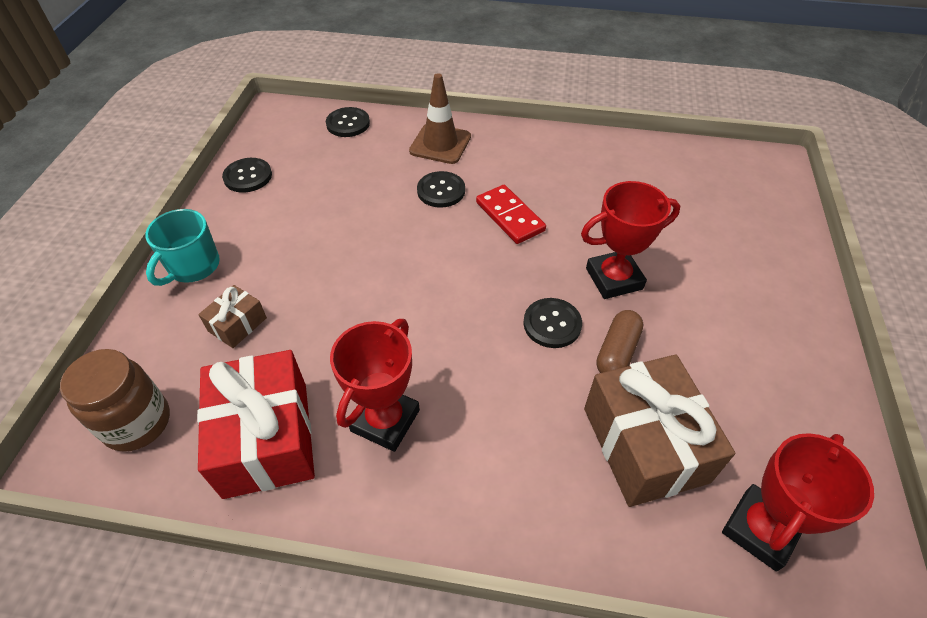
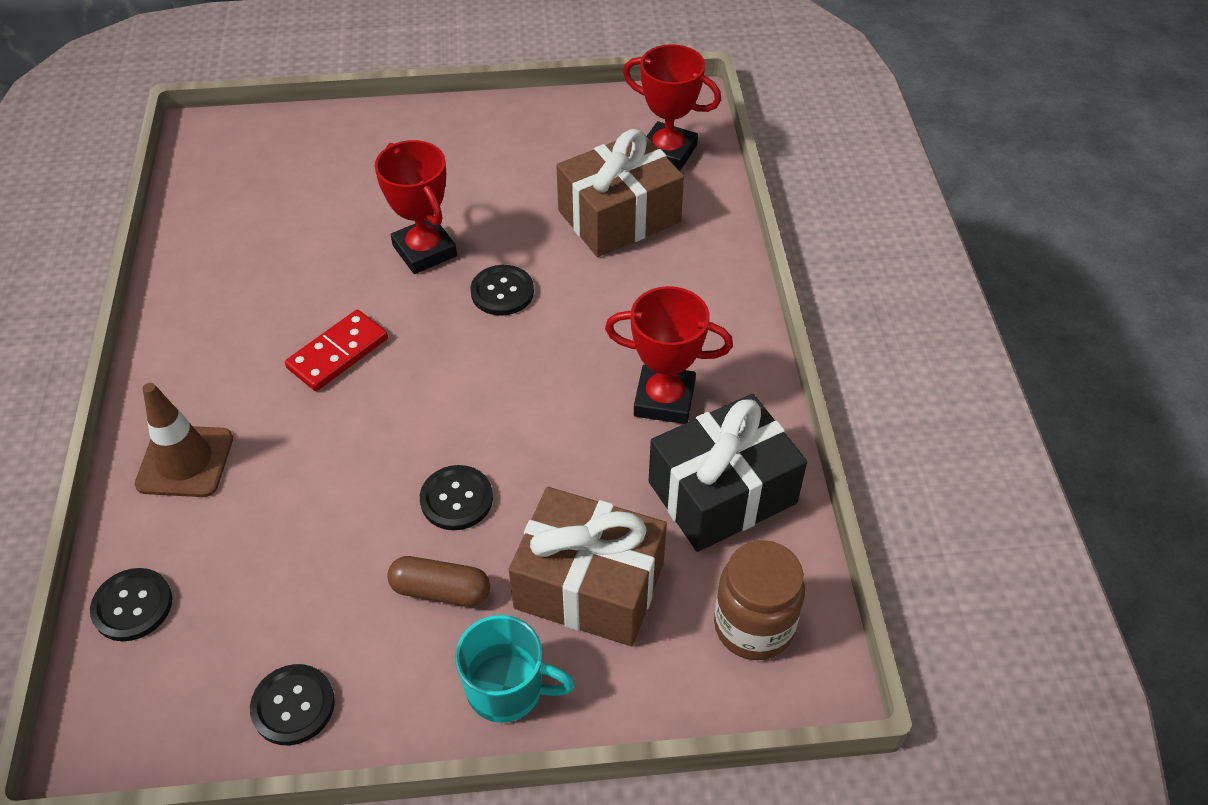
camera: 105 degrees left, 0 degrees up
(237, 324) = (589, 585): brown gift -> brown gift, size x2.08
(266, 438) = (722, 492): red gift -> black gift
(441, 191) = (296, 435): black button -> black button (456, 499)
(617, 352) = (524, 241): brown capsule -> brown capsule (440, 590)

